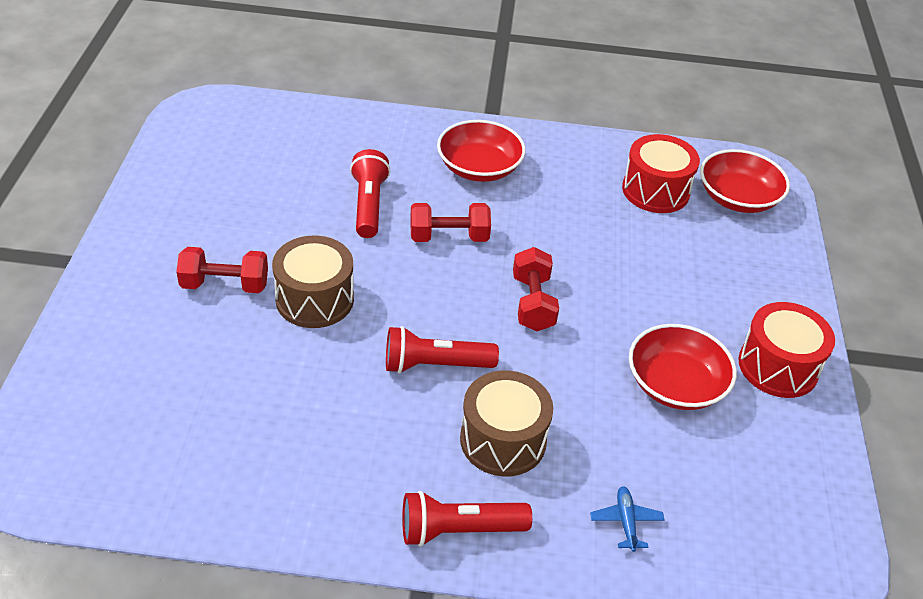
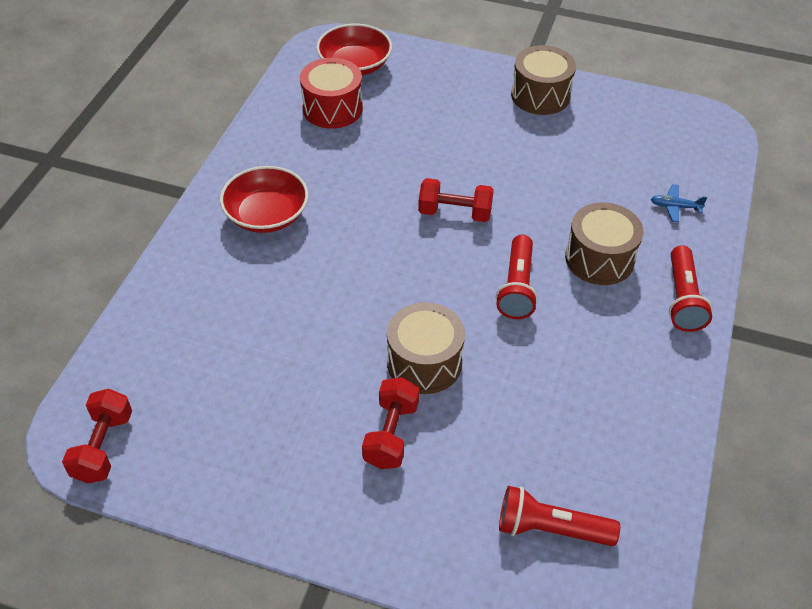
camera: 75 degrees left, 5 degrees up
(368, 205) = (298, 305): red flashlight -> red flashlight (550, 529)
(449, 237) = (360, 253): red dumbbell -> red dumbbell (103, 447)
(675, 384) = (552, 151): red bowl -> none
(778, 366) = (540, 95): red drum -> brown drum

